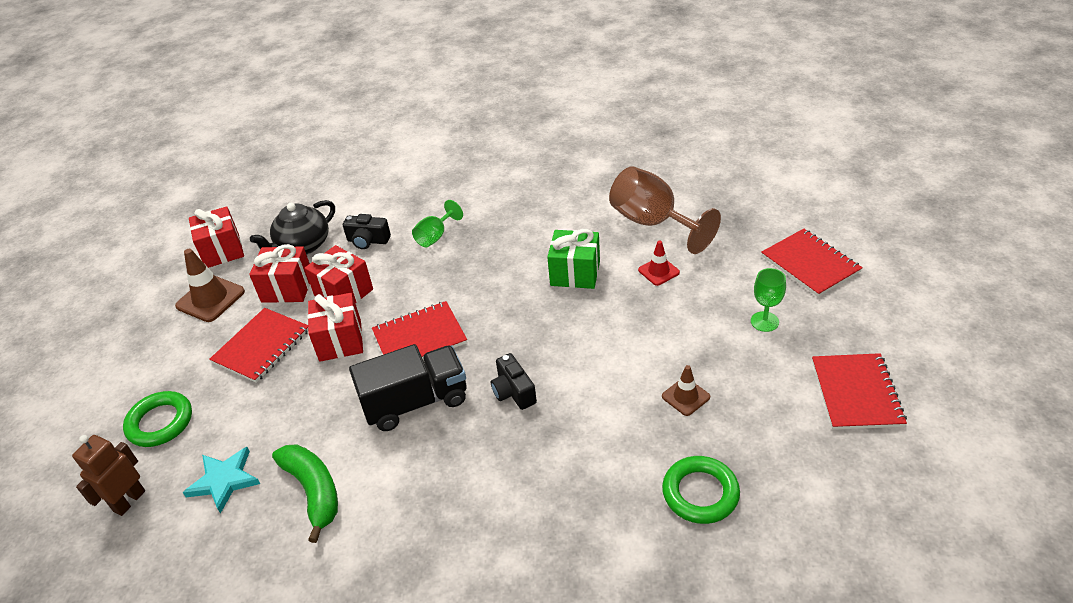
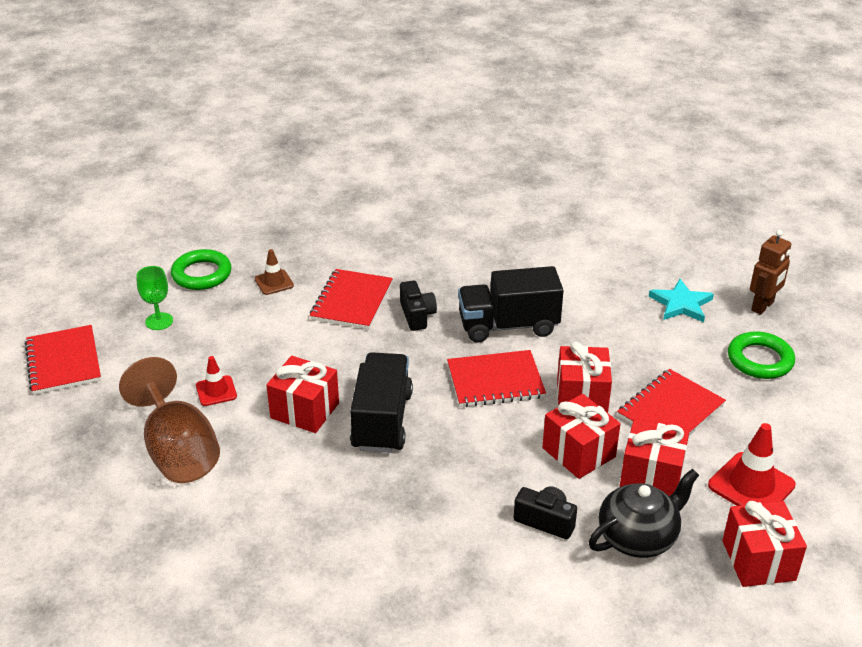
camera: 170 degrees left, 5 degrees down
(210, 299) = (751, 485): brown traffic cone -> red traffic cone
(313, 491) = (601, 283): green banana -> none
(435, 236) = (453, 503): green goblet -> none
(508, 280) = (382, 420): none -> black truck
(575, 273) = (305, 410): green gift -> red gift
(700, 493) = (307, 228): green ring -> green ring (202, 274)
(856, 393) = (142, 258): red notebook -> red notebook (352, 301)

